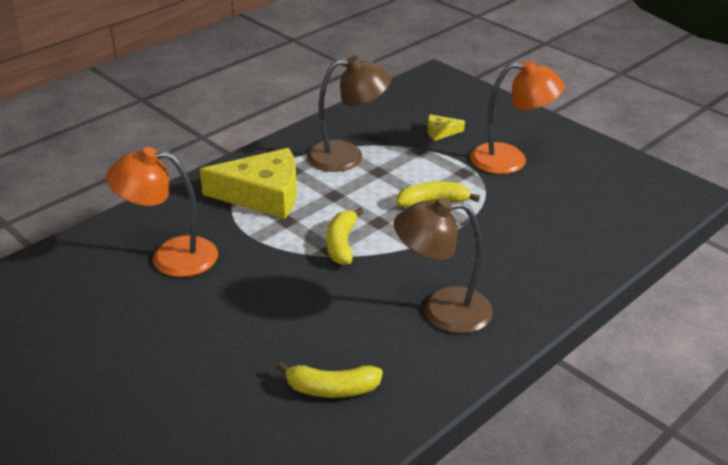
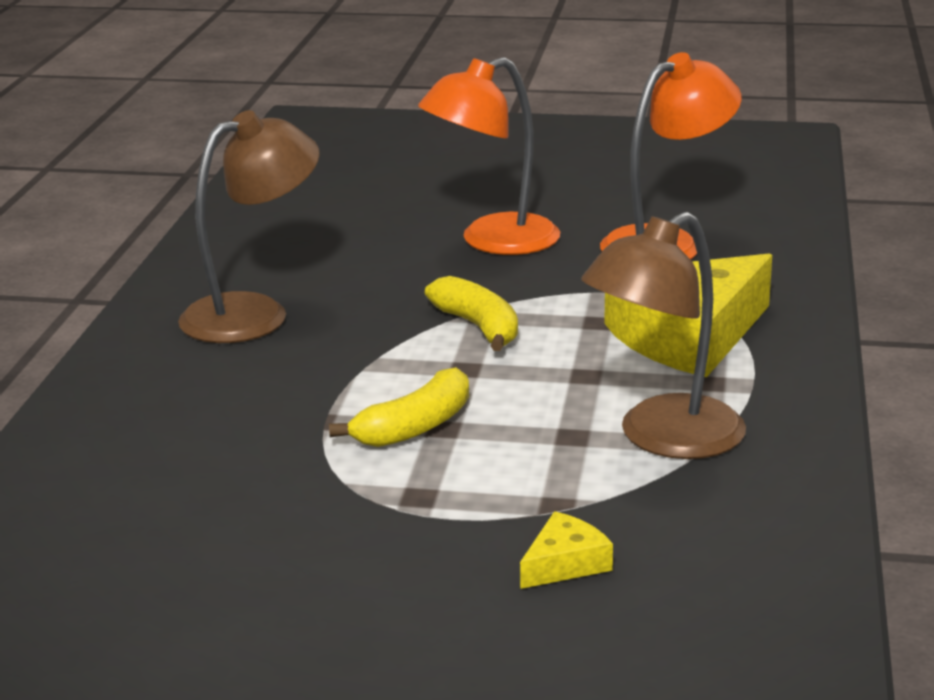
camera: 145 degrees right, 10 degrees down
(331, 389) = (309, 223): yellow banana -> none
(510, 160) = (352, 562): orange lamp -> orange lamp (492, 241)

